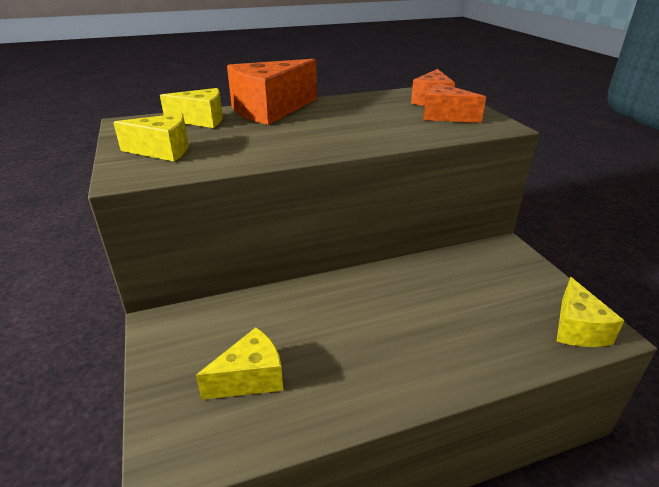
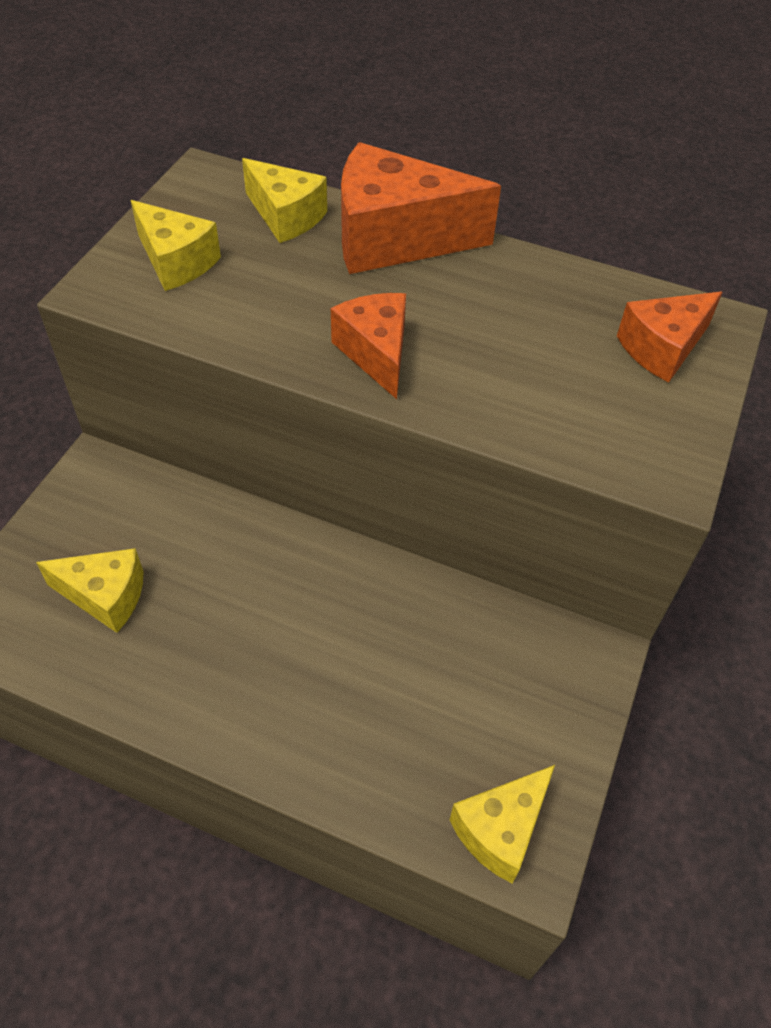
camera: 40 degrees right, 20 degrees up
(445, 116) = (617, 400): orange cheese -> orange cheese (376, 353)

